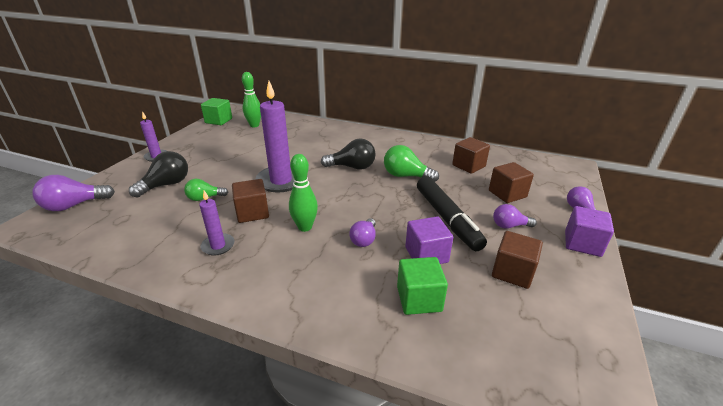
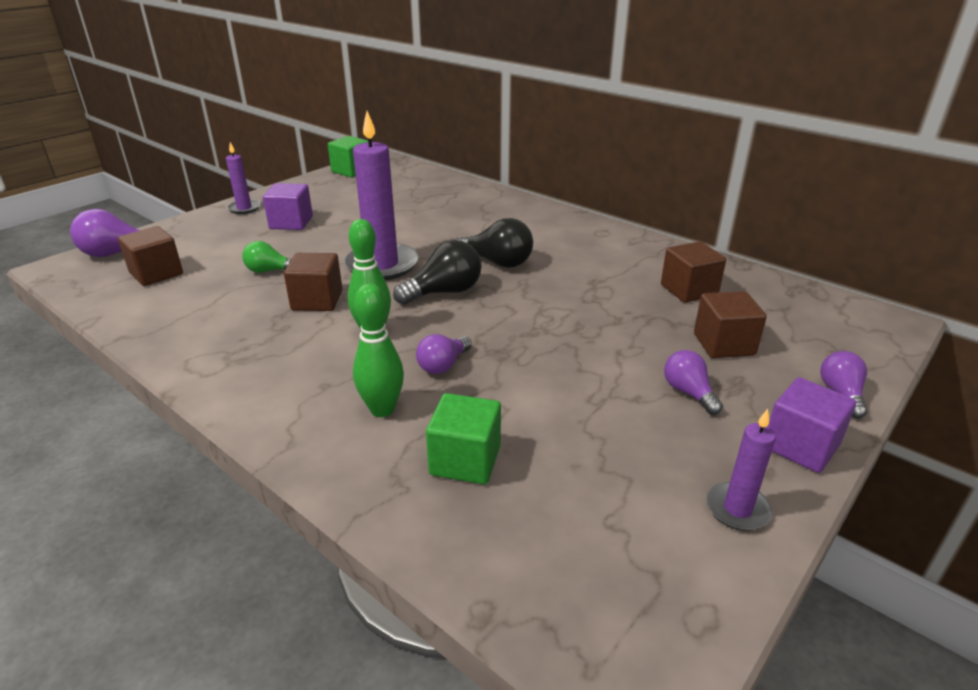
camera: 20 degrees right, 0 degrees up
(166, 185) = (234, 246): black light bulb -> black light bulb (444, 292)
(218, 246) = (248, 333): purple candle -> purple candle (737, 509)
(254, 125) = (396, 183): green bowling pin -> green bowling pin (382, 409)
(406, 176) = (571, 288): green light bulb -> none
(426, 255) = (520, 405): purple cube -> purple cube (291, 223)
(447, 218) = (591, 361): black marker -> none
(509, 226) = (688, 392): purple light bulb -> purple light bulb turned 45 degrees clockwise
(512, 272) = (639, 459): brown cube -> brown cube (156, 273)

